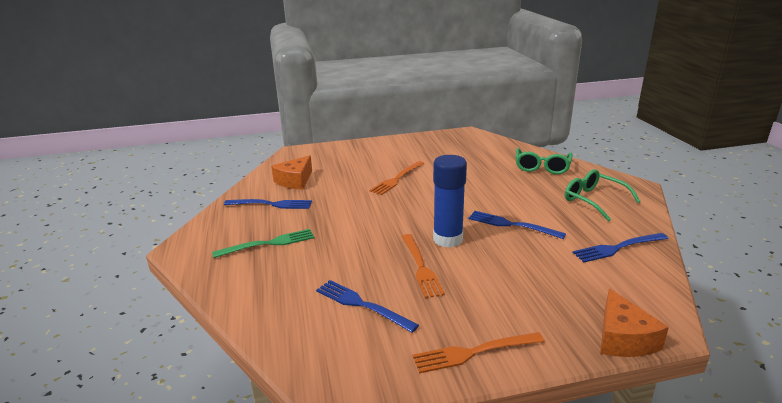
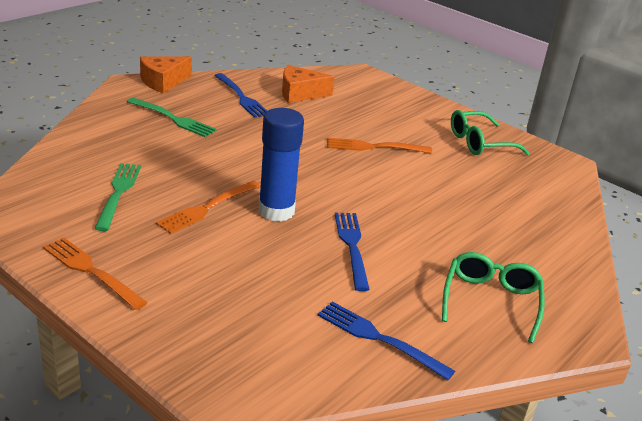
camera: 50 degrees right, 5 degrees up
(362, 305) = (118, 193): blue fork -> green fork
(542, 167) = (540, 241): green glasses -> green glasses (480, 143)
(623, 338) = (182, 366): orange cheese -> orange cheese (163, 82)

